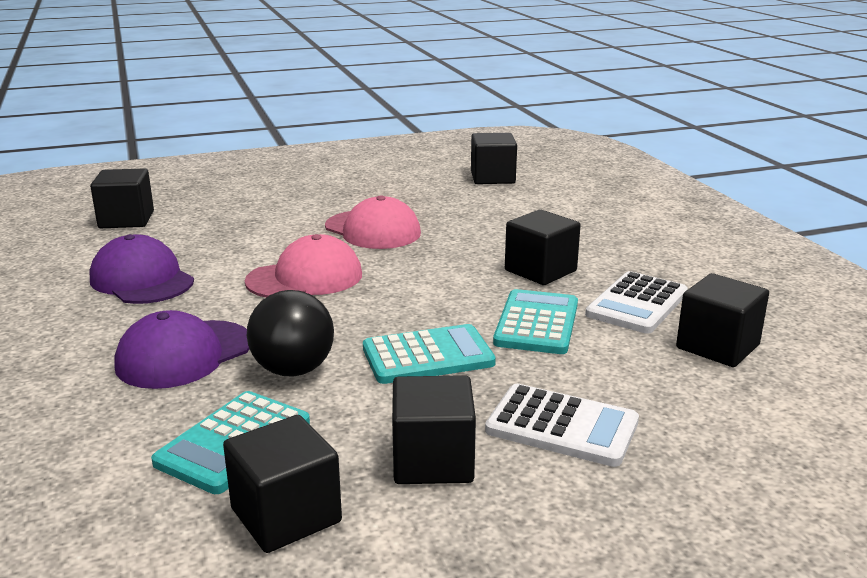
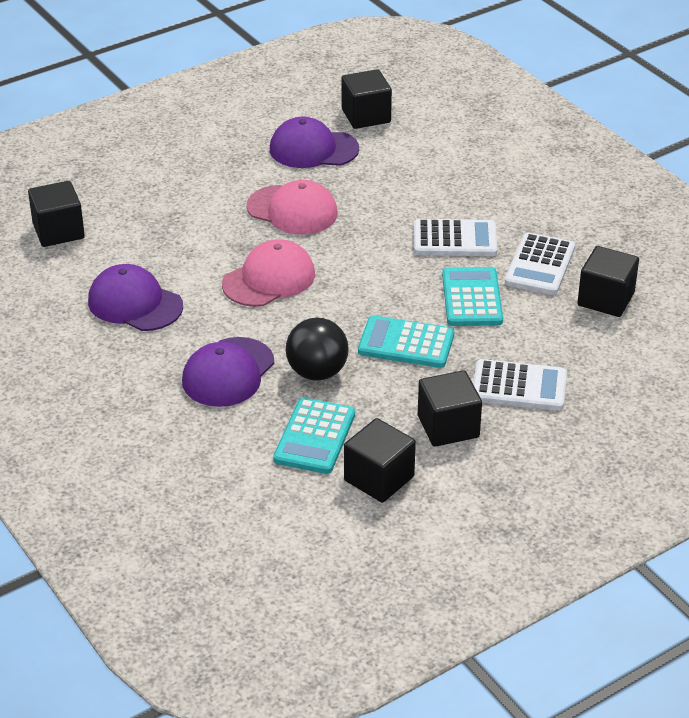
camera: 15 degrees left, 15 degrees up
(425, 193) = (313, 149): none -> purple cap
(428, 356) = (406, 343): turquoise calculator -> turquoise calculator turned 135 degrees counterclockwise
(540, 271) = (455, 239): black cube -> white calculator

